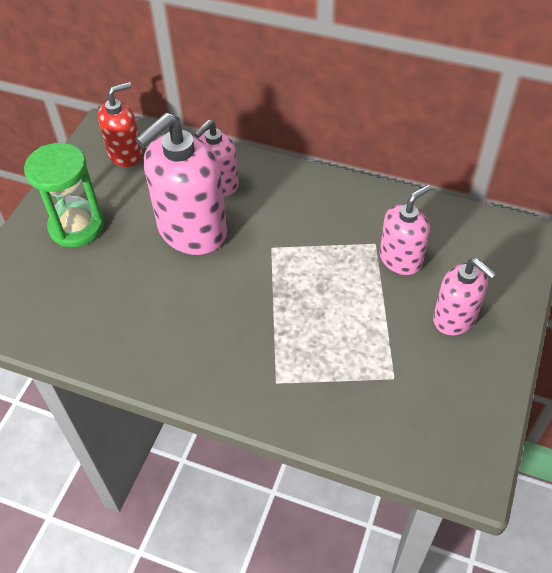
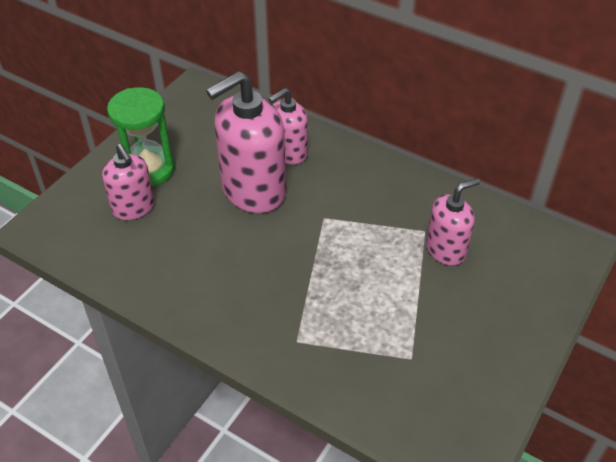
camera: 10 degrees right, 5 degrees down
(125, 154) = (209, 112): red soap dispenser -> none
(454, 318) = (485, 314): pink soap dispenser -> pink soap dispenser (133, 207)

